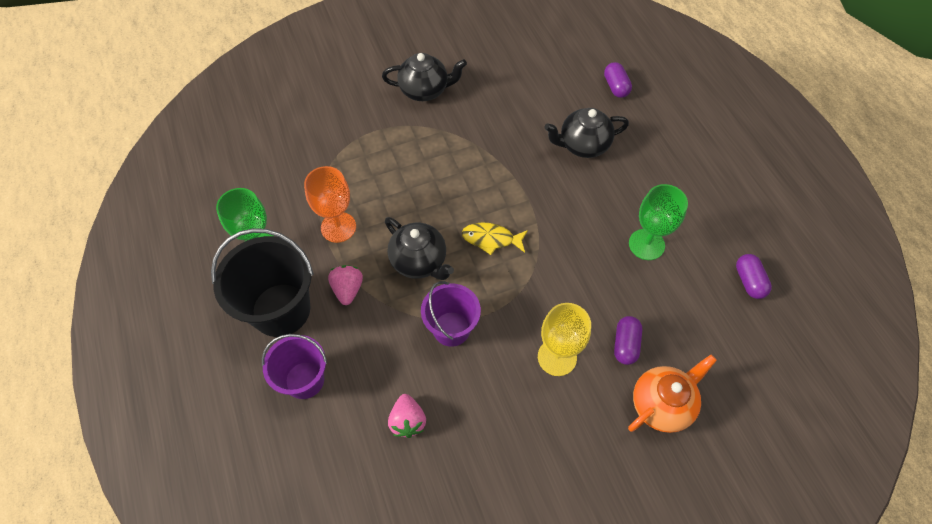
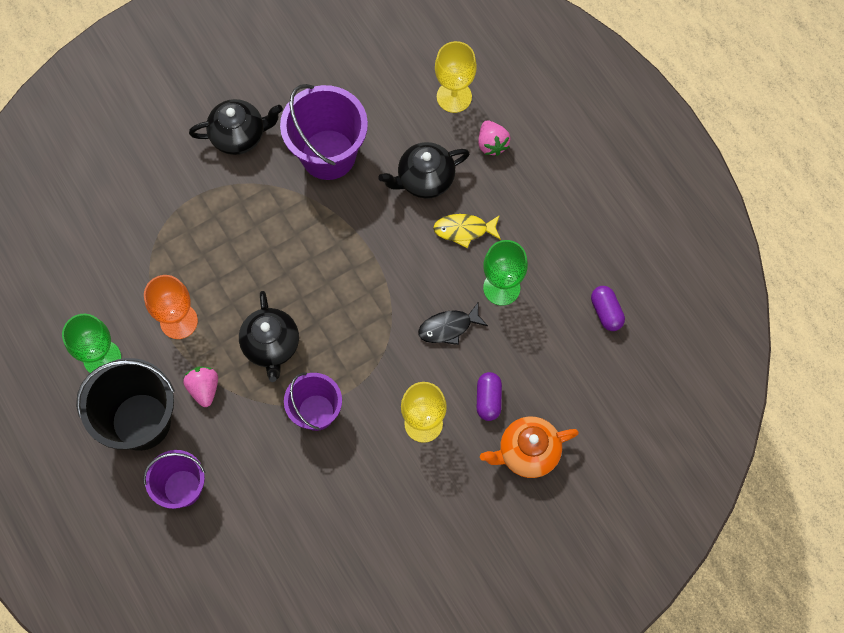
camera: 10 degrees left, 10 degrees up
(407, 421) = (290, 510): pink strawberry -> pink strawberry (492, 144)
(419, 261) = (271, 346): black teapot -> black teapot turned 45 degrees clockwise
(491, 239) = (341, 308): yellow fish -> yellow fish (464, 230)
(499, 114) = (328, 154): none -> purple bucket
(591, 271) = (448, 327): none -> black fish
(615, 87) = (454, 97): purple capsule -> yellow goblet
(662, 404) = (527, 453): orange teapot -> orange teapot turned 150 degrees counterclockwise

